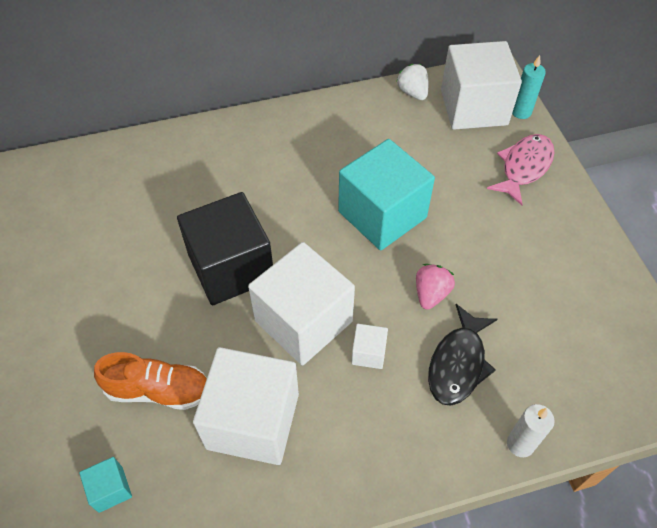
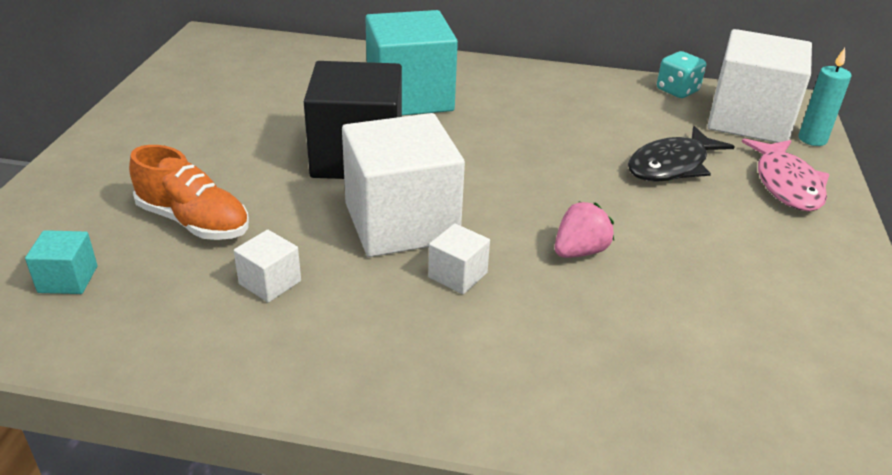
camera: 25 degrees right, 20 degrees down
(253, 421) = (270, 282): white cube -> white cube, size x0.43
(382, 214) = (567, 169): turquoise cube -> turquoise cube (409, 97)
(412, 92) = (677, 90): white strawberry -> turquoise dice
(458, 363) = (570, 325): black fish -> black fish (671, 165)
(520, 444) = (603, 440): white candle -> none
(524, 167) = (786, 184): pink fish -> pink fish turned 120 degrees clockwise

